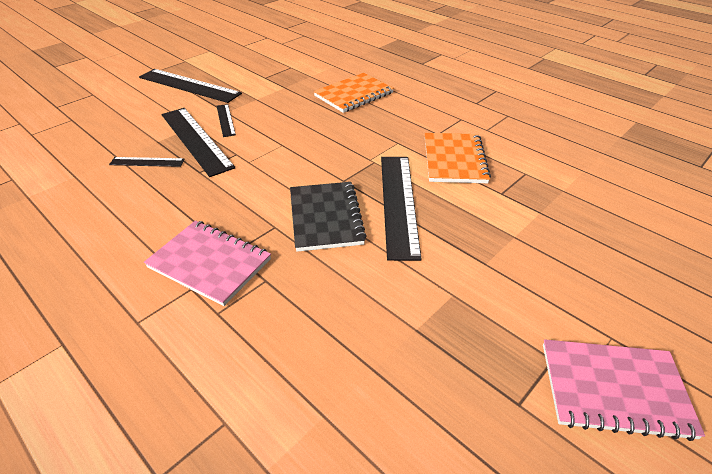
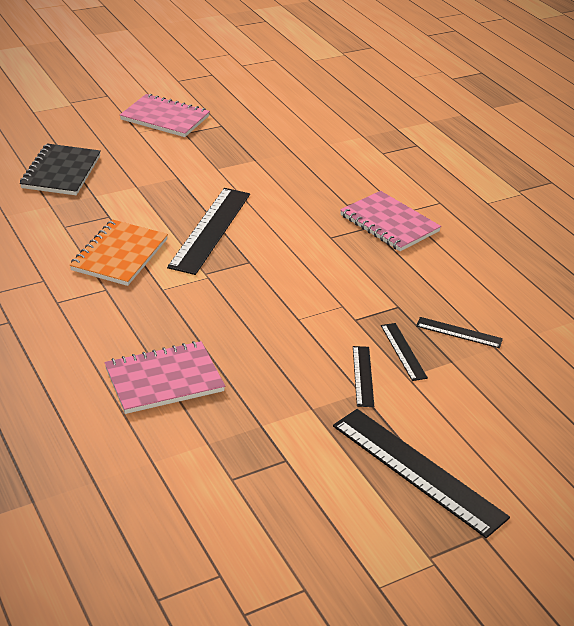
camera: 165 degrees left, 5 degrees down
(196, 140) = (403, 351): black ruler -> black ruler, size x0.50
(325, 217) = (283, 233): black notebook -> black notebook (61, 172)
(354, 94) = (164, 380): orange notebook -> pink notebook

